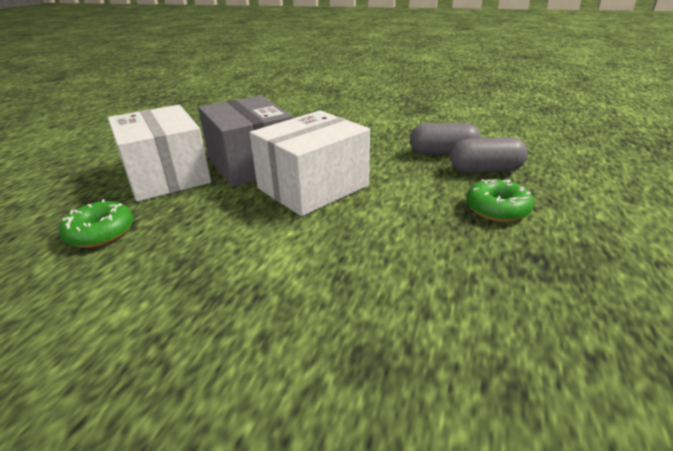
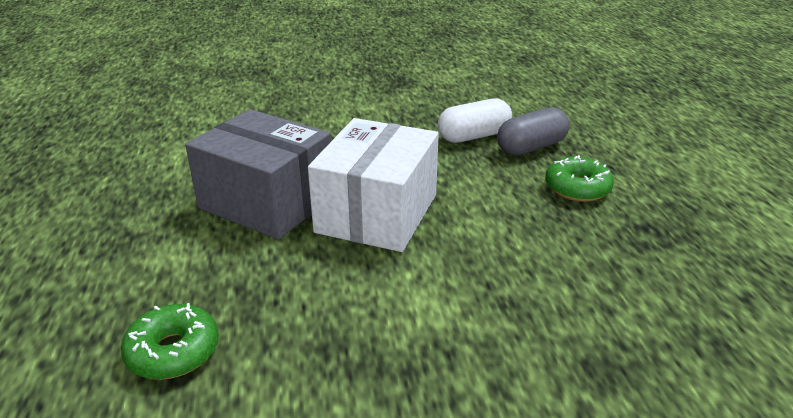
camera: 30 degrees left, 0 degrees up
(167, 176) = (168, 249): white box -> none
(443, 153) = (474, 136): grey capsule -> white capsule

